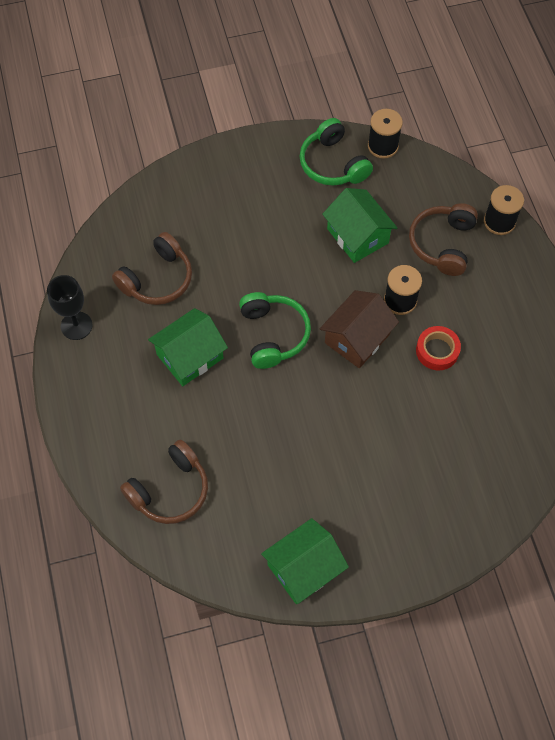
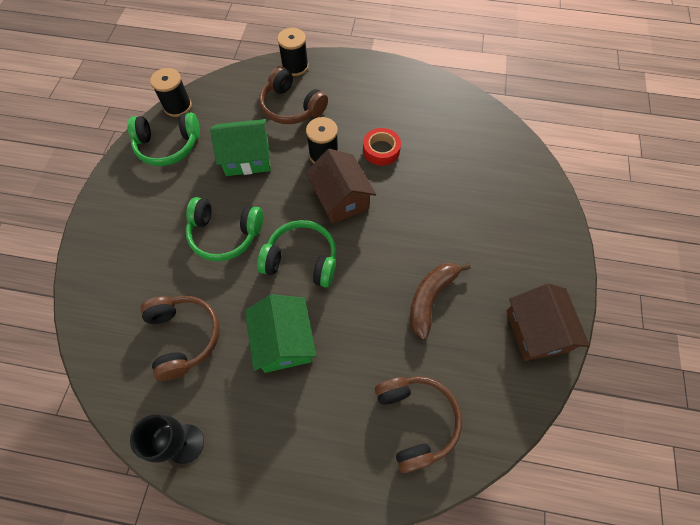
camera: 65 degrees left, 0 degrees up
(266, 260) = (225, 234): none -> green headphones
(290, 461) = (430, 298): none -> brown banana
(304, 568) = (536, 331): green house -> brown house

